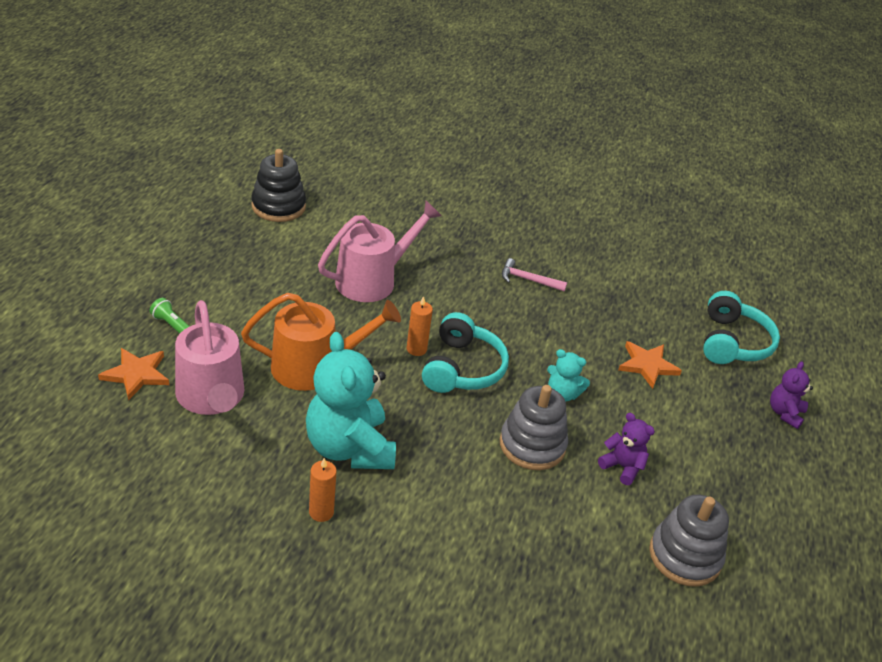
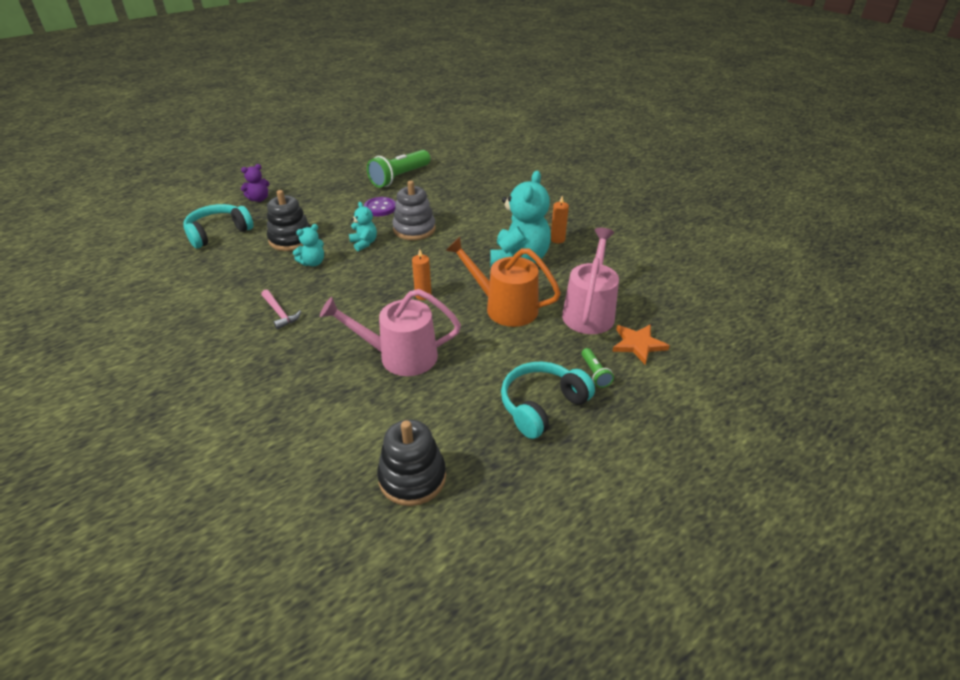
camera: 140 degrees left, 0 degrees up
(462, 368) = (406, 274): turquoise headphones -> turquoise headphones (542, 406)
(578, 344) = (313, 263): none -> turquoise teddy bear
(622, 467) = (380, 208): purple teddy bear -> purple button
(647, 365) = (291, 239): orange star -> black stacking toy
(684, 556) = (399, 177): grey stacking toy -> green flashlight

